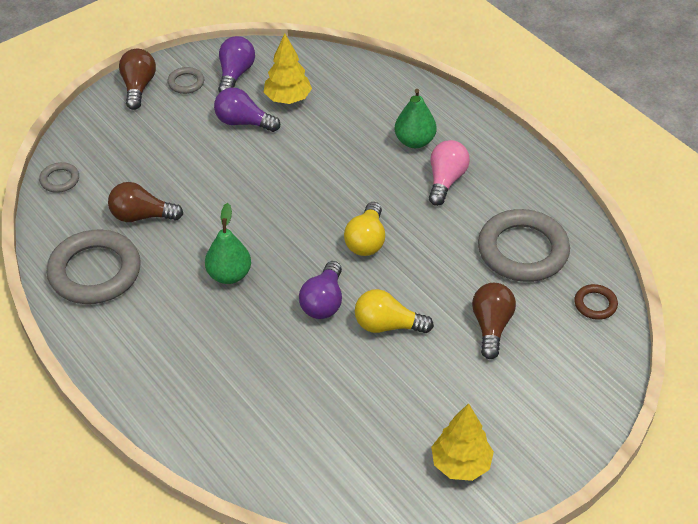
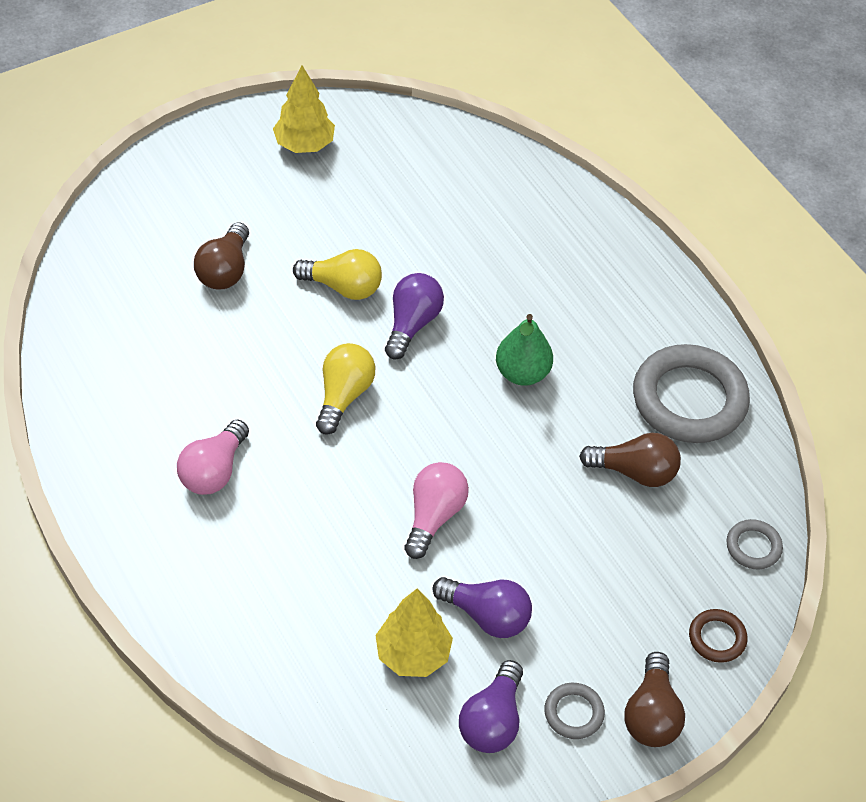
camera: 175 degrees left, 5 degrees up
(285, 172) = (434, 516): none -> pink light bulb
(414, 141) = (238, 544): green pear -> none
(522, 250) = (151, 356): grey ring -> none
(595, 304) = (94, 279): brown ring -> brown ring (717, 638)

